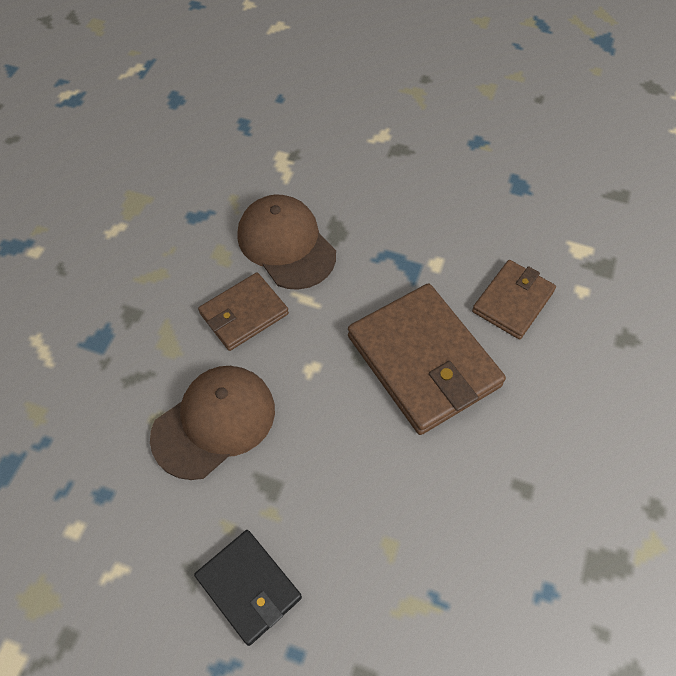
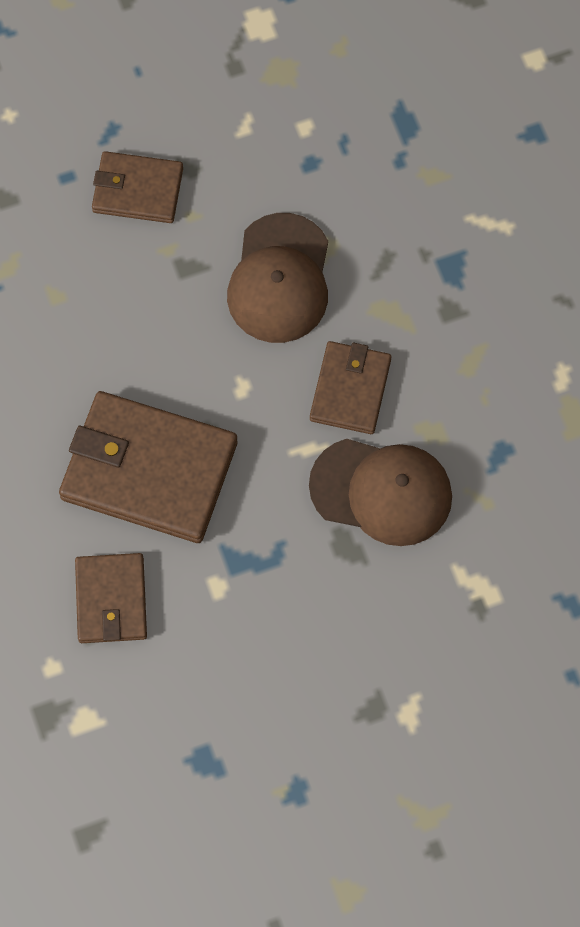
camera: 140 degrees right, 10 degrees up
(248, 587) = (138, 190): black wallet -> brown wallet

